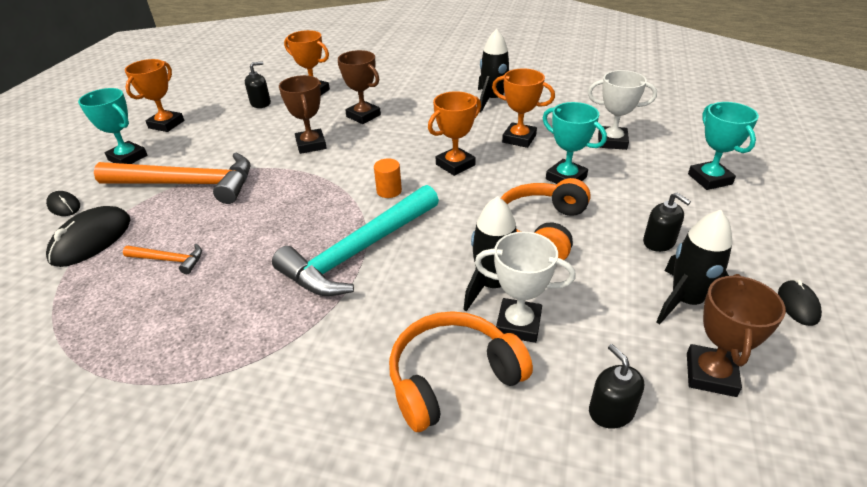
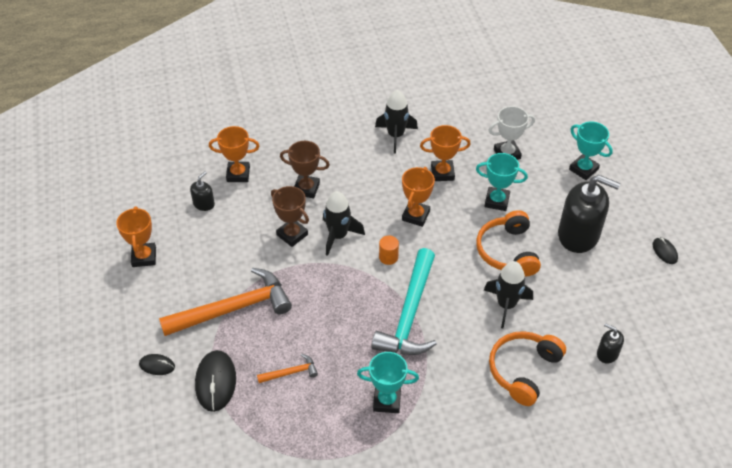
camera: 30 degrees left, 10 degrees up
(128, 158) = (153, 303): turquoise trophy -> turquoise trophy (387, 401)
(518, 324) = (536, 324): white trophy -> none
(659, 242) = (578, 235): black soap dispenser -> black soap dispenser, size x2.18
(686, 301) = (611, 272): black rocket -> black rocket (338, 236)
(710, 374) = (641, 313): brown trophy -> none

